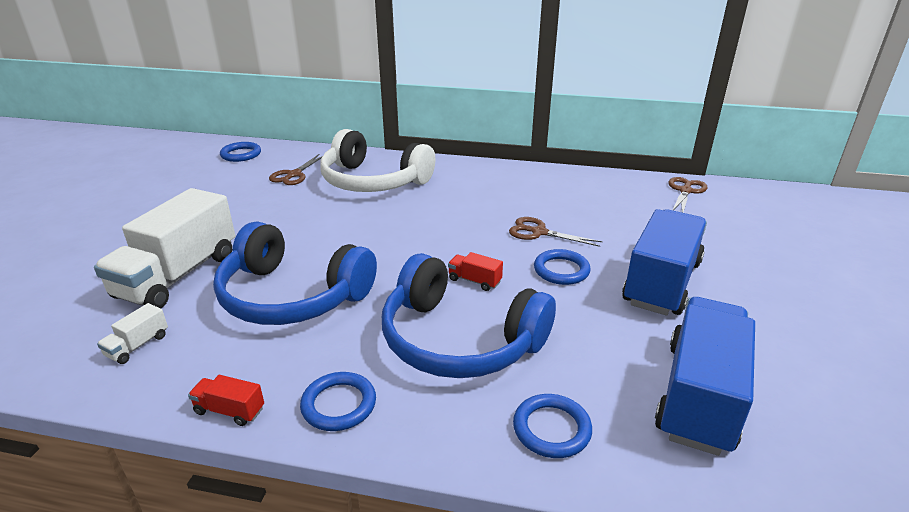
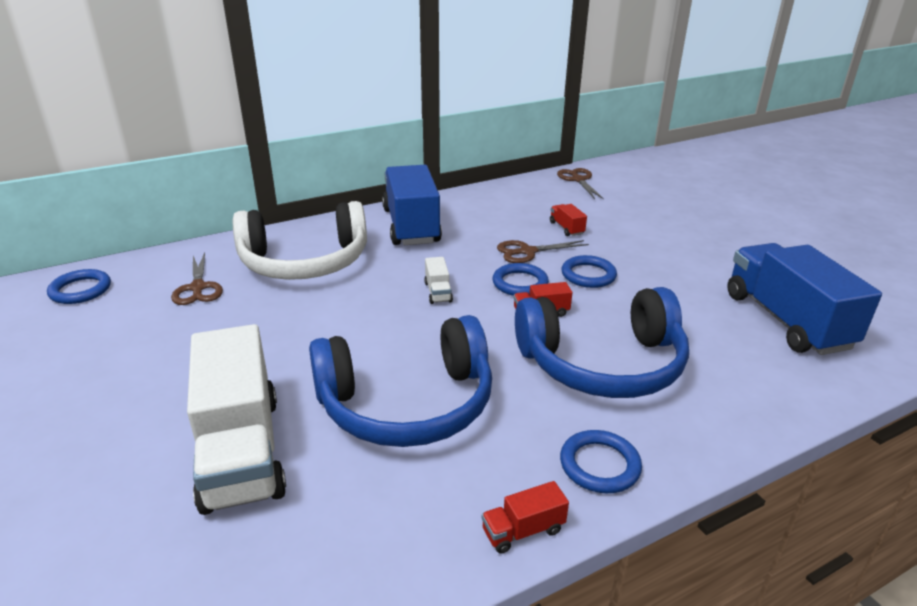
camera: 40 degrees left, 0 degrees up
(137, 345) = (323, 541): white truck -> white truck (438, 292)
(551, 429) = (750, 390): blue ring -> blue ring (520, 283)
(604, 227) = (566, 228): none -> red truck
(661, 283) = (662, 255): blue truck -> blue truck (411, 226)

